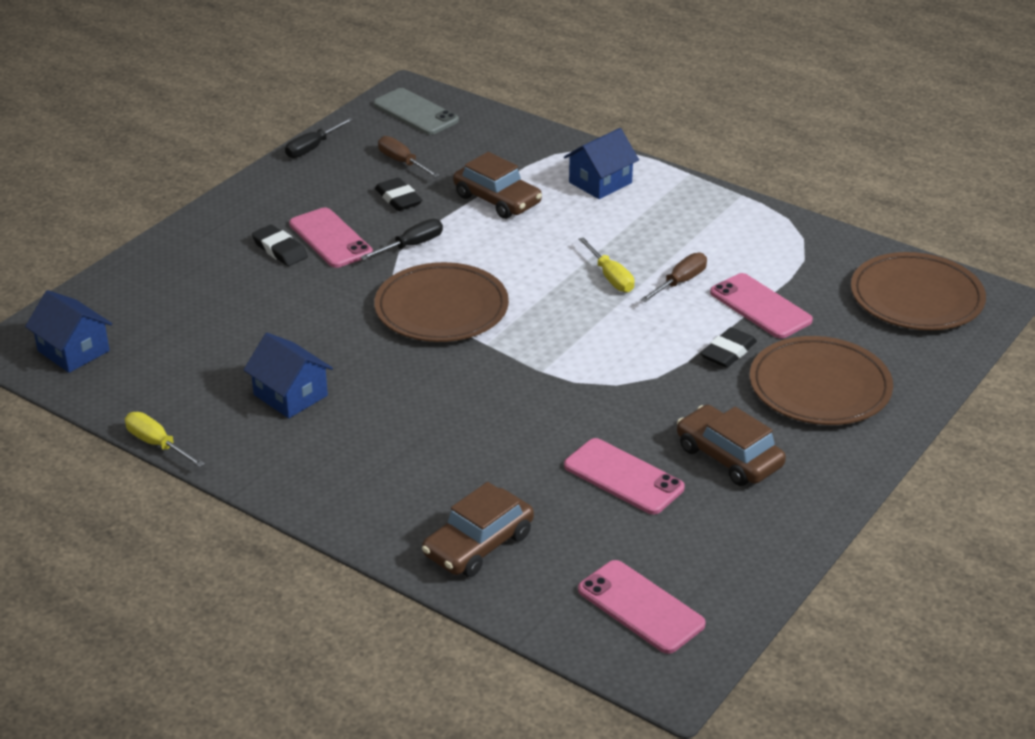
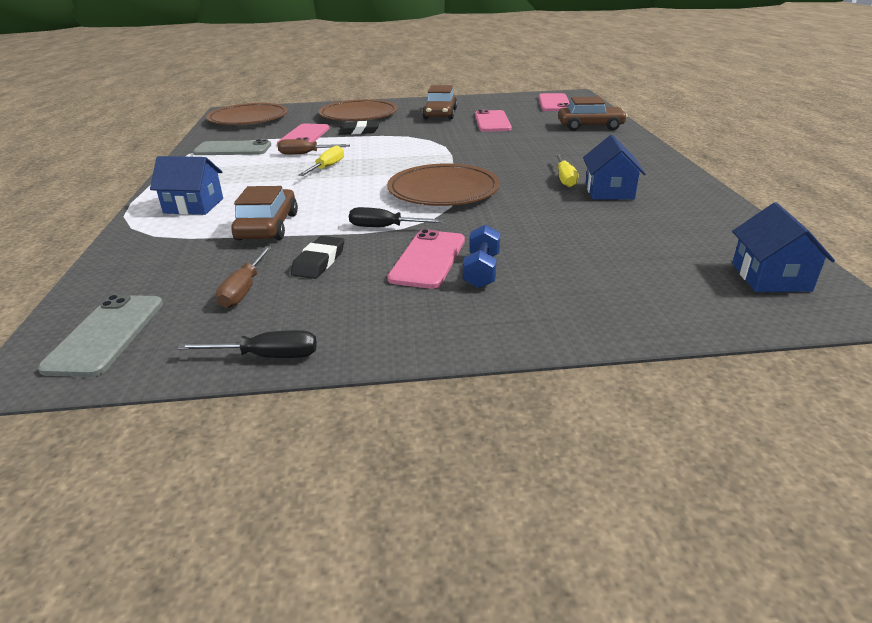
camera: 130 degrees left, 5 degrees down
(157, 444) = (733, 201): yellow screwdriver -> yellow screwdriver (565, 179)
(280, 250) = (482, 271): black eraser -> blue dumbbell
(767, 246) = (233, 149): none -> grey phone

